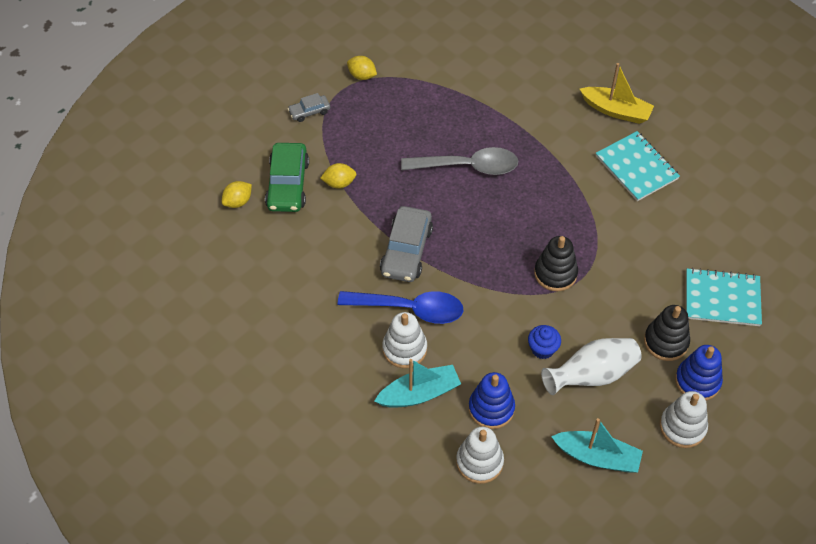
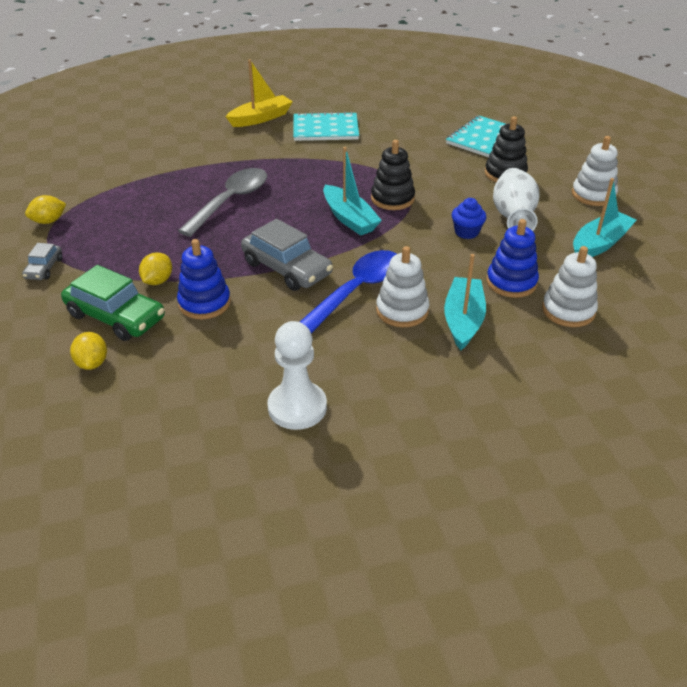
camera: 60 degrees left, 15 degrees down
(265, 334) = (297, 407): none -> white pawn
(502, 258) = (349, 219): none -> turquoise boat
(697, 381) = (553, 174): blue stacking toy -> blue stacking toy (204, 303)

